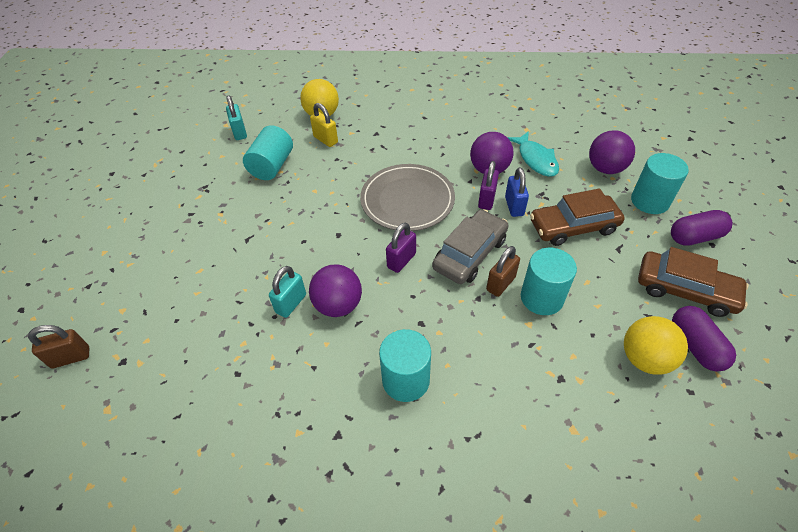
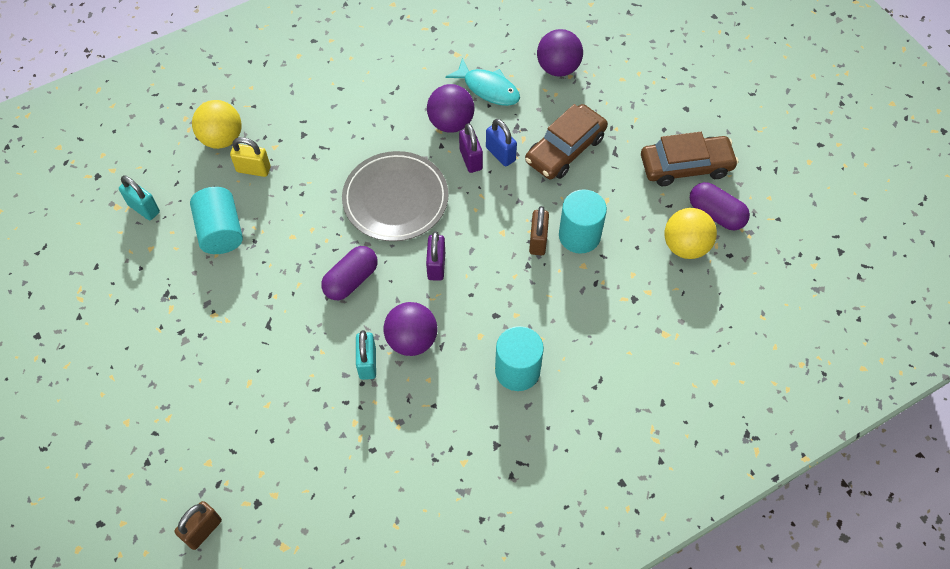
camera: 35 degrees left, 10 degrees up
(470, 254) = (493, 225): grey car -> none
(650, 201) = (615, 87): turquoise cylinder -> none
(695, 237) = (669, 108): purple capsule -> purple capsule (351, 280)

